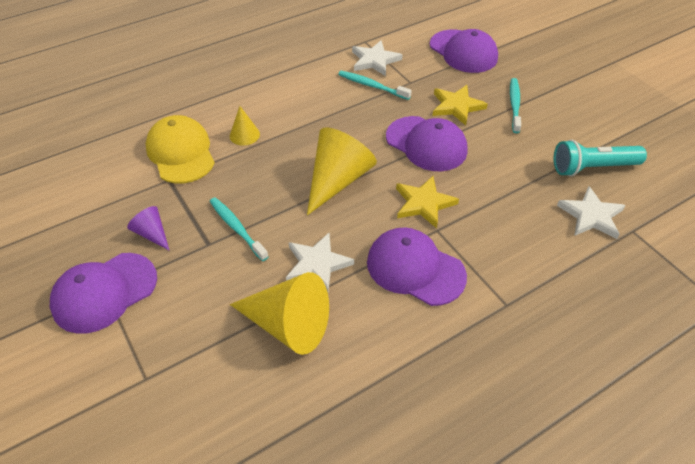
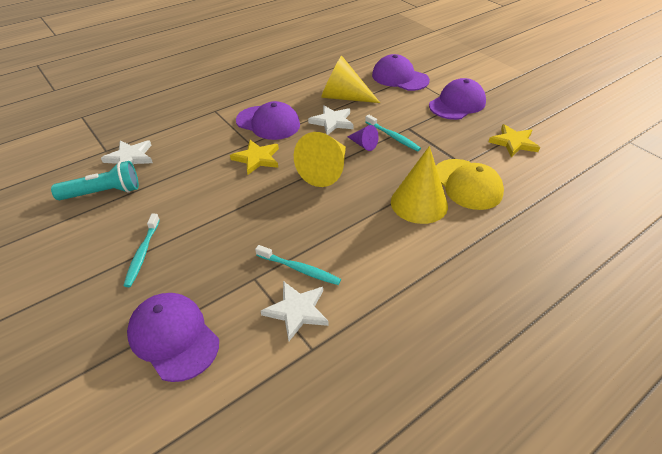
camera: 175 degrees right, 5 degrees down
(152, 233) = (450, 131): purple cone -> purple cone (363, 144)
(244, 135) = (419, 203): yellow cone -> yellow cone, size x1.99
(426, 144) = (247, 205): purple cap -> purple cap (400, 78)
(456, 106) = (207, 248): yellow star -> yellow star (513, 142)

